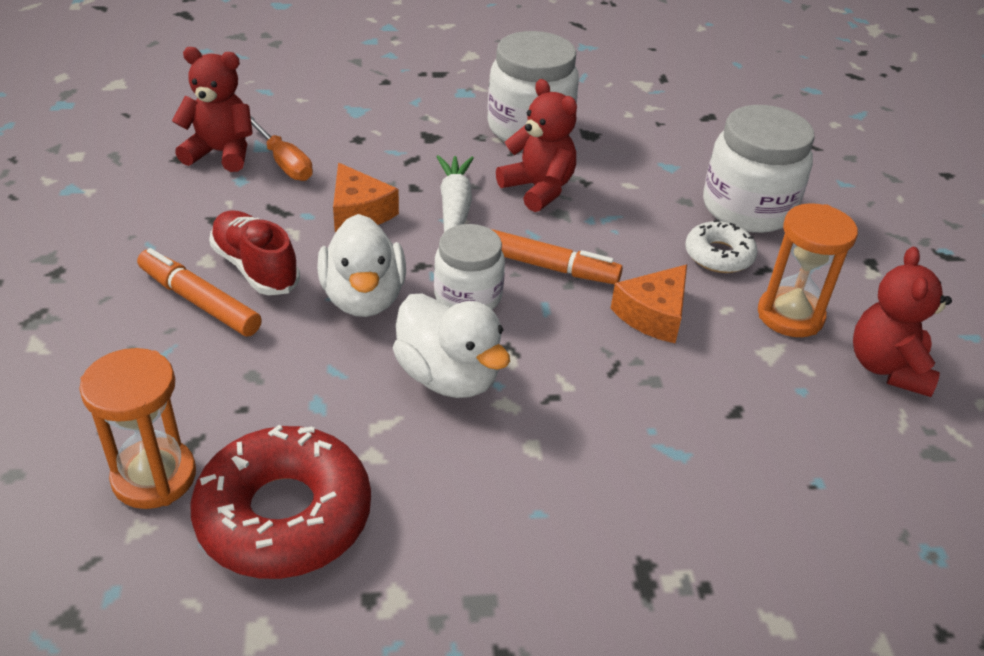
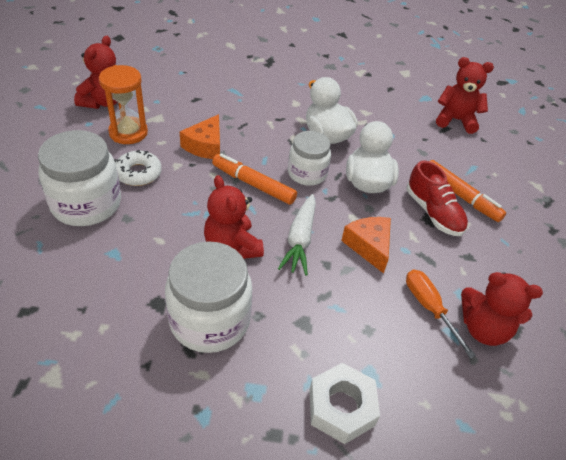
camera: 170 degrees left, 5 degrees up
(154, 477) = (455, 120): orange hourglass -> red teddy bear
(284, 515) = (400, 100): red donut -> none
(382, 90) = (341, 407): none -> white nut
(653, 315) = (205, 146): orange cheese -> orange cheese turned 150 degrees clockwise

